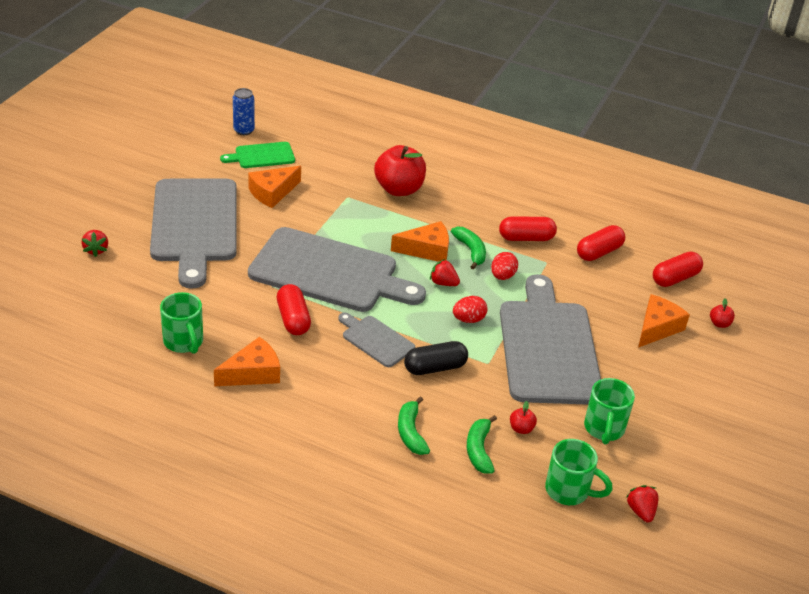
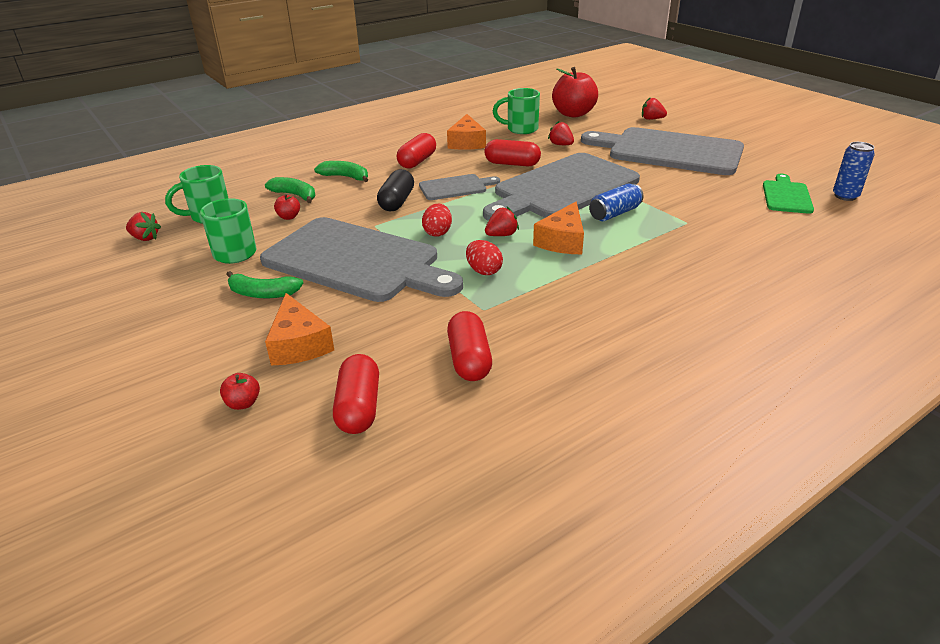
camera: 125 degrees right, 5 degrees down
(218, 299) = (561, 145): none -> red strawberry
(272, 193) = (709, 188): orange cheese -> none
(359, 233) = (614, 213): none -> blue can
(399, 189) = (691, 255): red apple -> red apple (573, 114)
(471, 251) = (542, 265): green banana -> green banana (263, 293)
(526, 238) = (540, 311): red capsule -> red capsule (417, 161)

